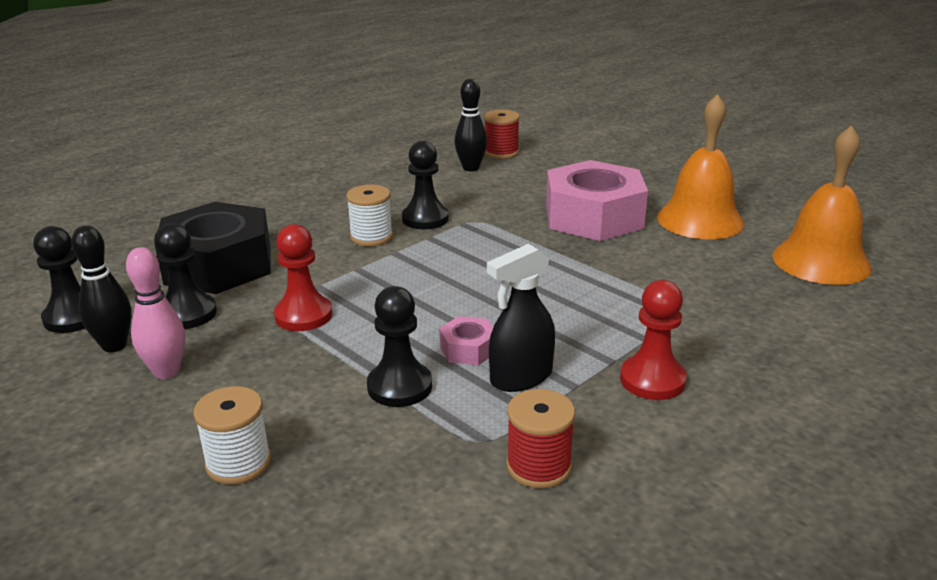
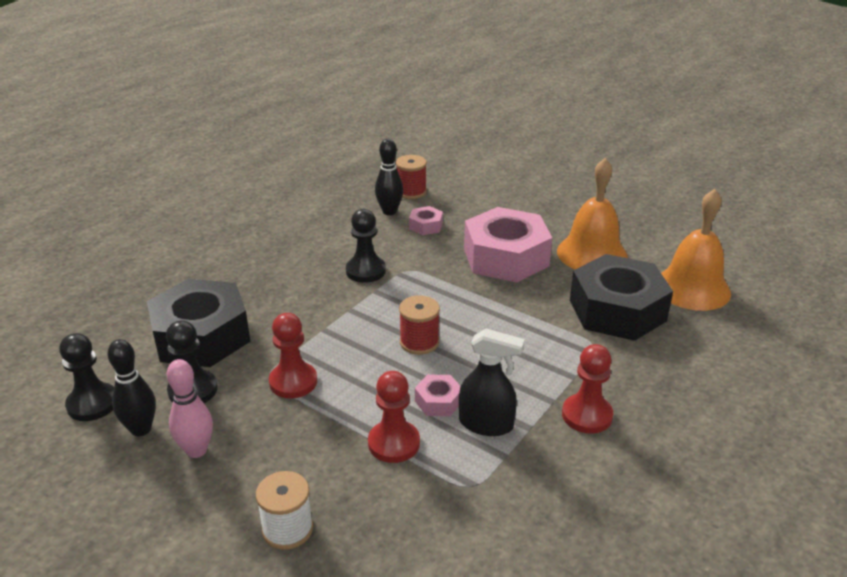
camera: 10 degrees left, 5 degrees up
(371, 237) = (325, 294): white spool -> none
(399, 386) = (394, 443): black pawn -> red pawn
(508, 183) = (426, 226): none -> pink nut
(520, 377) = (486, 424): black spray bottle -> black spray bottle turned 120 degrees counterclockwise
(539, 466) = (520, 503): red spool -> red spool (419, 342)
(719, 276) = (617, 310): none -> black nut

